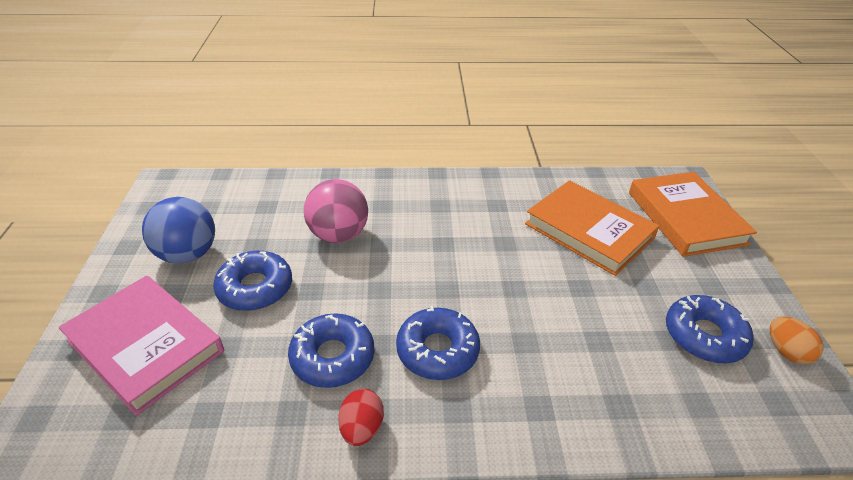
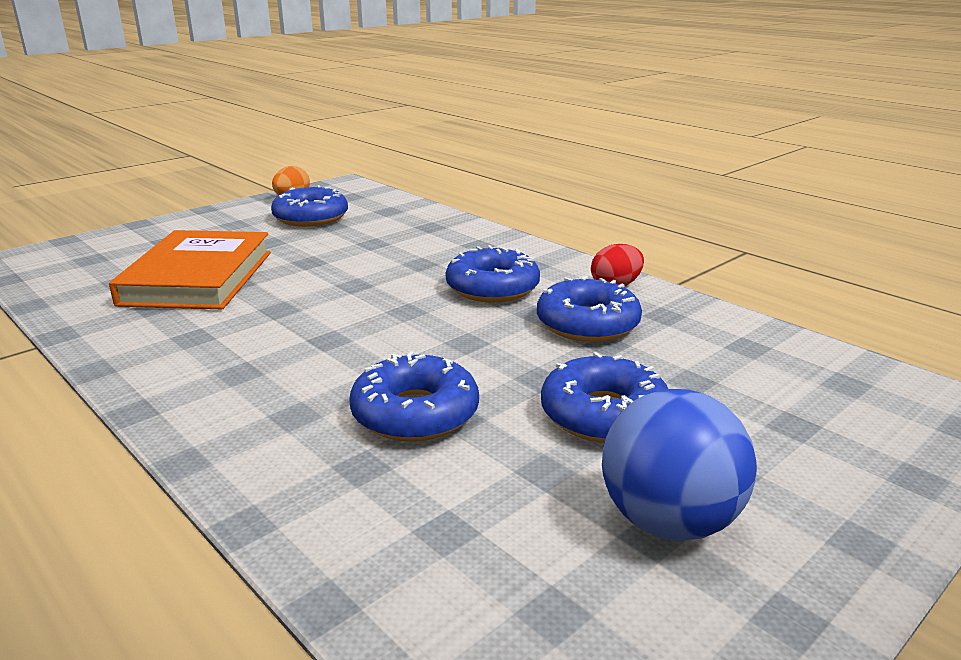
camera: 130 degrees left, 15 degrees down
(145, 346) = (798, 428): pink book -> none
(338, 235) = (415, 413): pink ball -> blue donut
(685, 218) = (116, 246): orange book -> none

